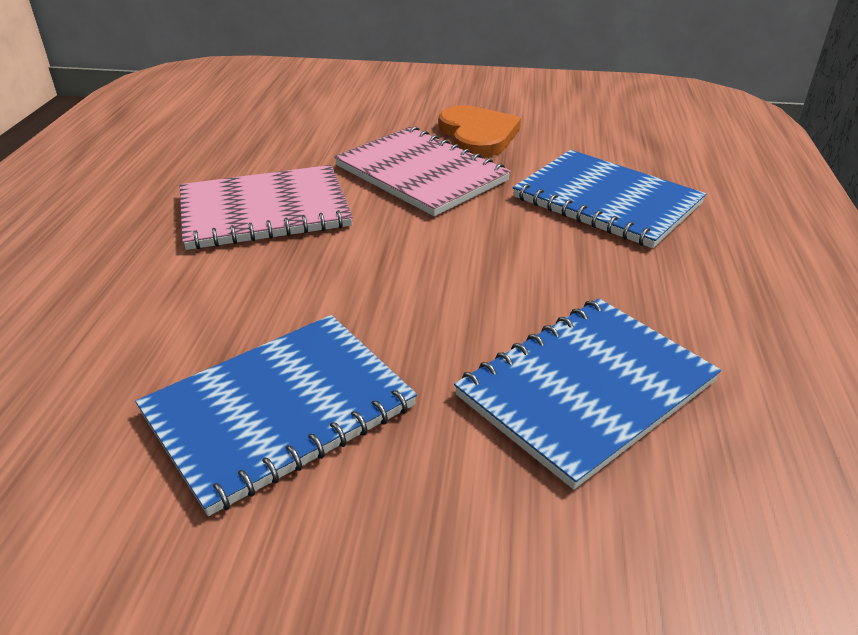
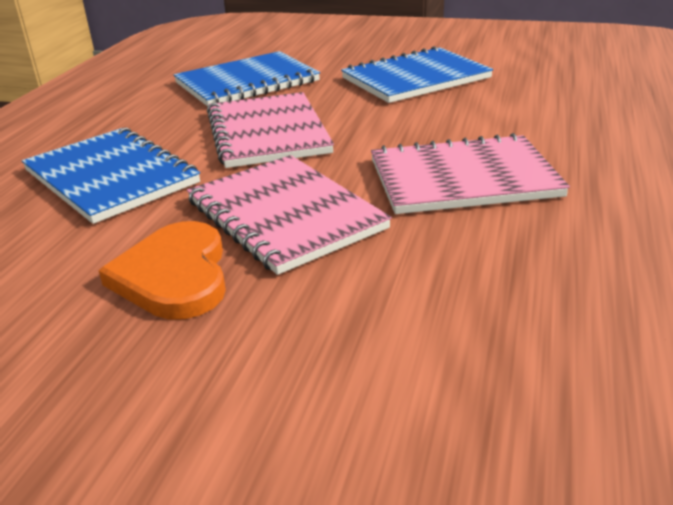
camera: 170 degrees left, 5 degrees down
(483, 265) = (268, 133): none -> pink notebook

